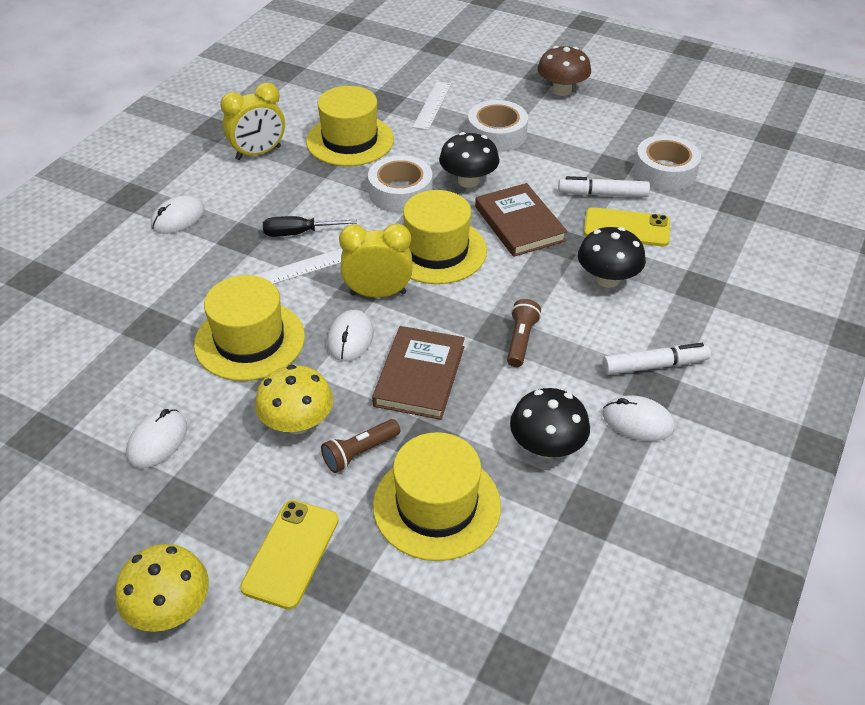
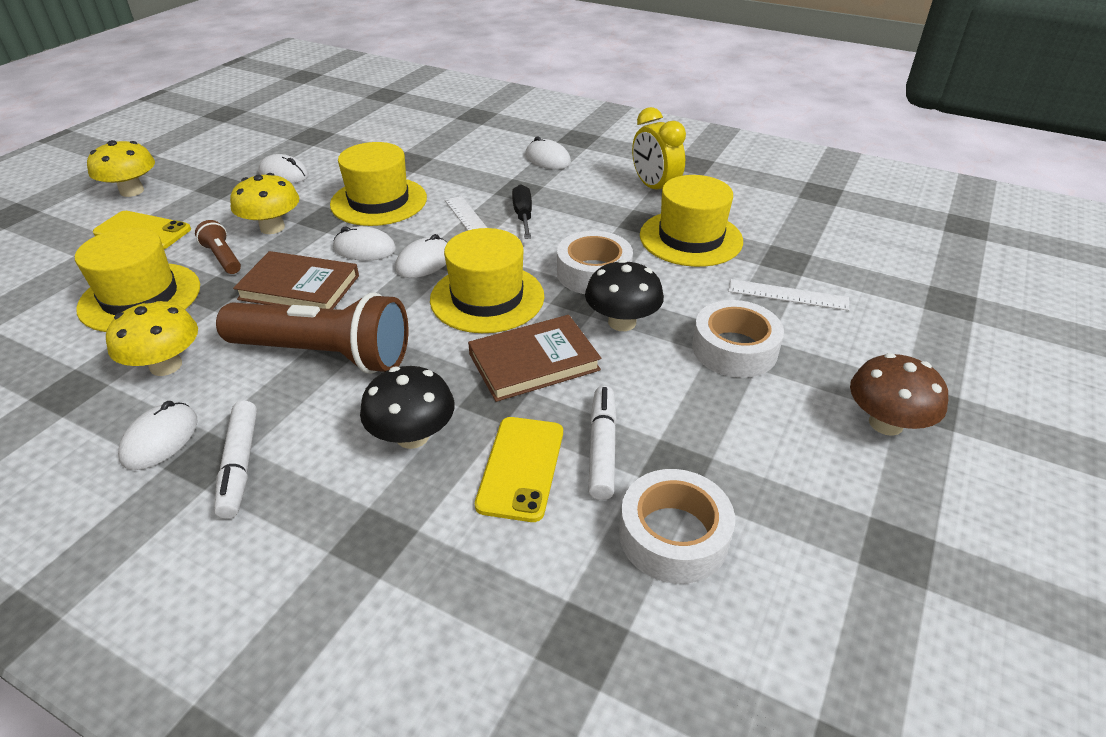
camera: 90 degrees right, 5 degrees down
(378, 293) = (424, 262): yellow clock -> white mouse
(520, 340) = (325, 354): brown flashlight -> brown flashlight, size x2.23
(547, 446) = (166, 365): black mushroom -> yellow mushroom

